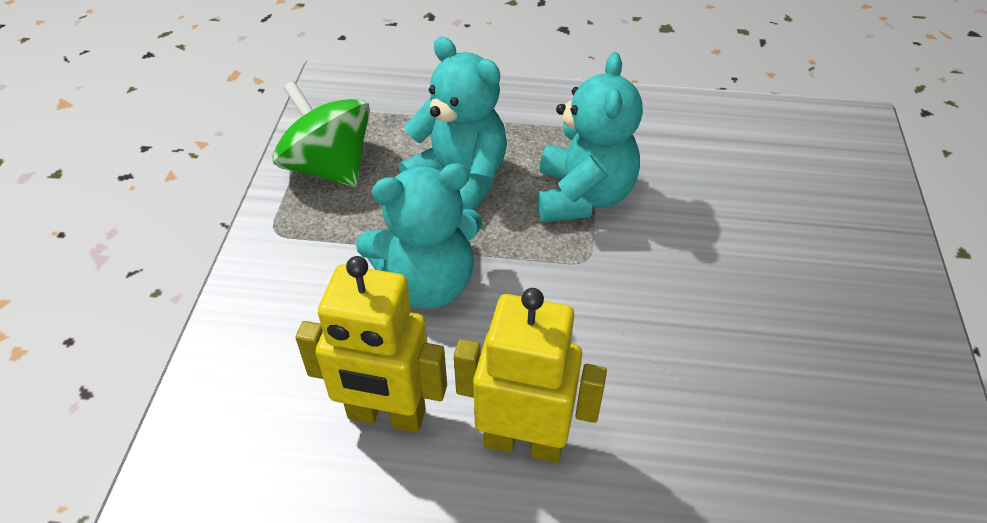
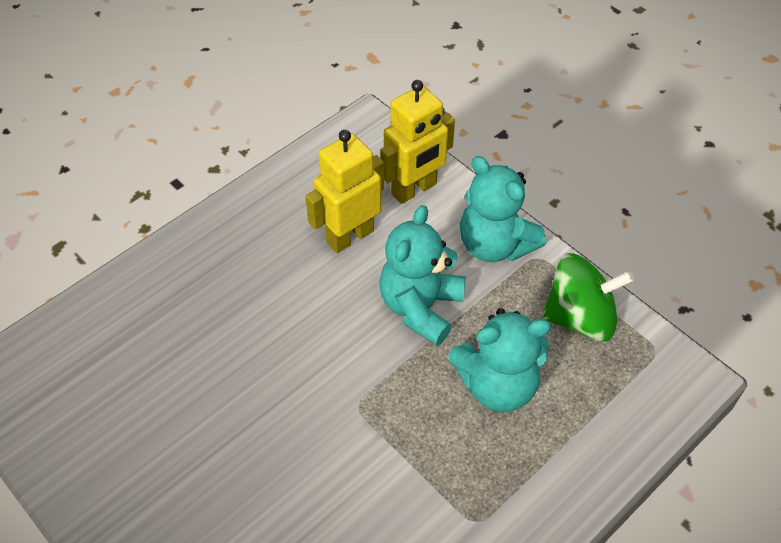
camera: 130 degrees right, 5 degrees up
(524, 442) = (276, 281): yellow robot -> yellow robot (414, 189)
(583, 196) = (414, 451): turquoise teddy bear -> turquoise teddy bear (495, 245)

